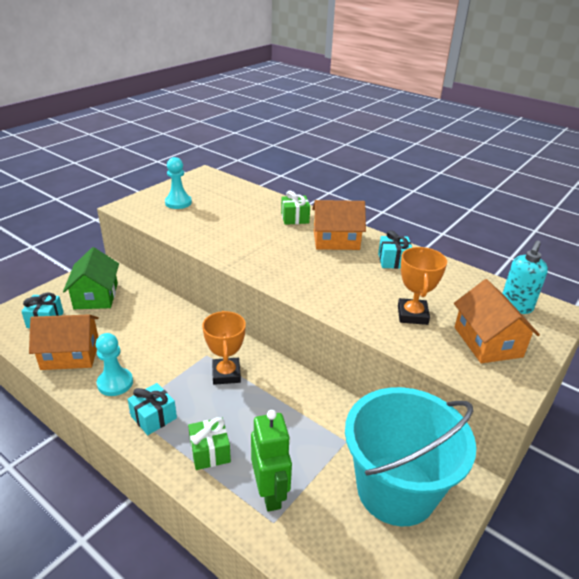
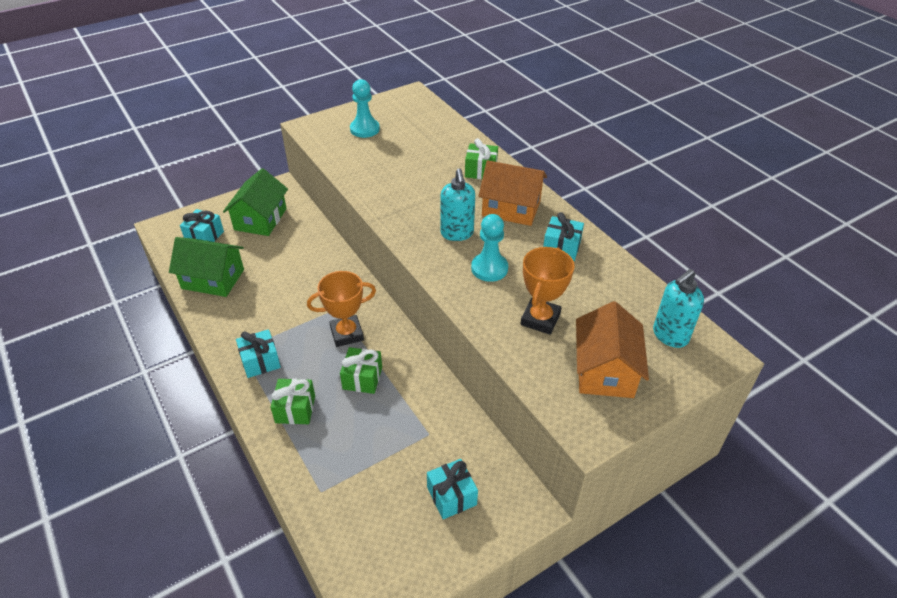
camera: 20 degrees right, 10 degrees up
(70, 354) = (213, 279): orange house -> green house
(115, 383) = (240, 318): turquoise pawn -> turquoise pawn (489, 268)
(226, 374) = (347, 334): orange trophy -> orange trophy turned 60 degrees clockwise
(260, 408) = (362, 378): none -> green gift
(270, 493) = (331, 464): green robot -> none
(304, 265) = (457, 233): none -> turquoise soap dispenser
(396, 490) = (451, 496): turquoise bucket -> turquoise gift

